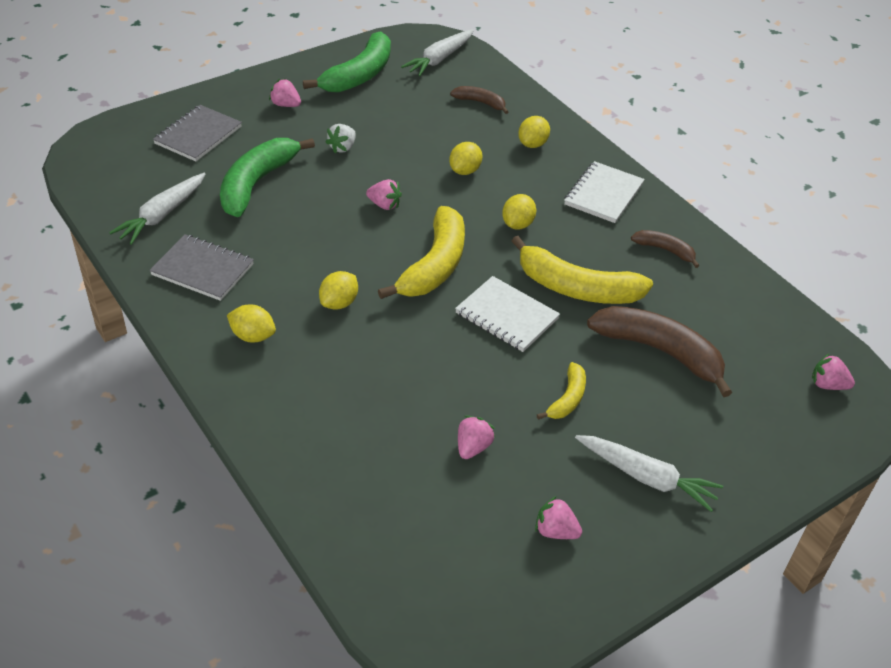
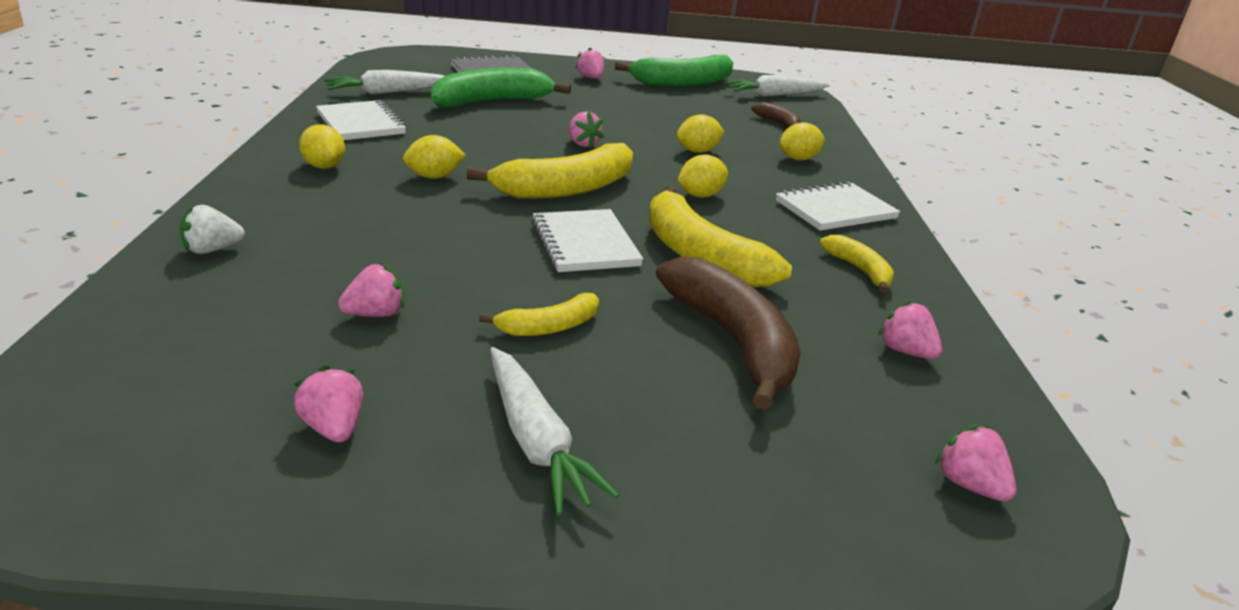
camera: 35 degrees right, 15 degrees down
(202, 270) = (361, 123): grey notebook -> white notebook
(342, 148) = (600, 108): white strawberry -> white strawberry (212, 250)
(665, 250) = (859, 270): brown banana -> yellow banana
(738, 308) = (905, 351): none -> pink strawberry

